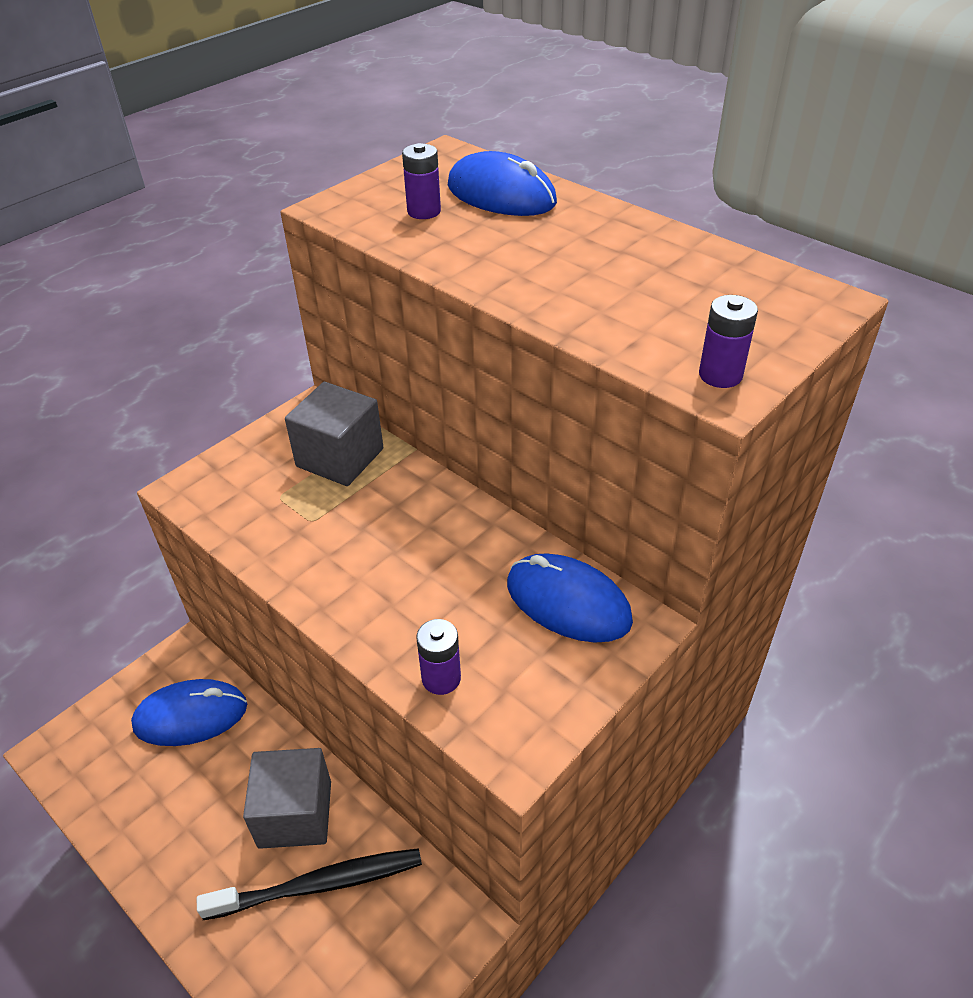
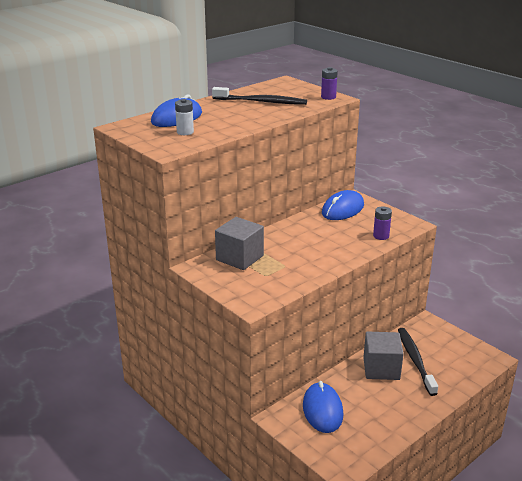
camera: 85 degrees left, 15 degrees down
(424, 211) = (185, 132): purple battery -> white battery
(637, 277) = (261, 102): none -> black toothbrush

